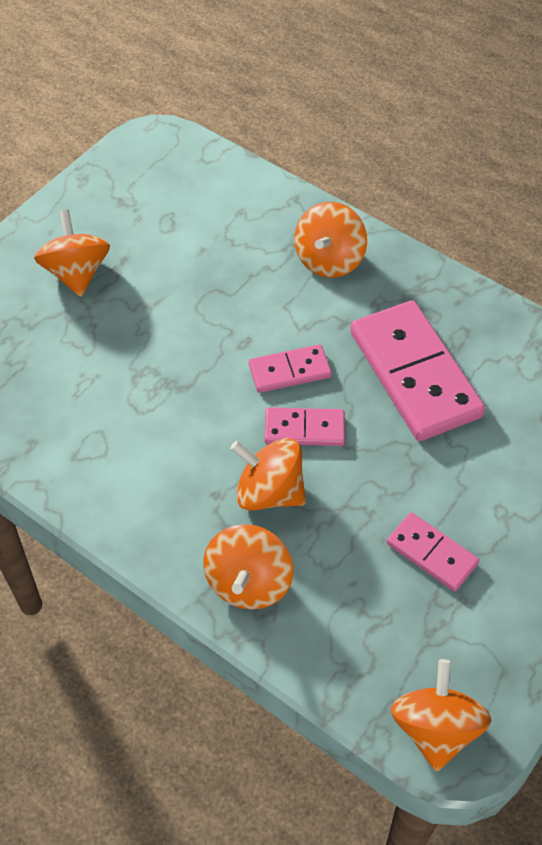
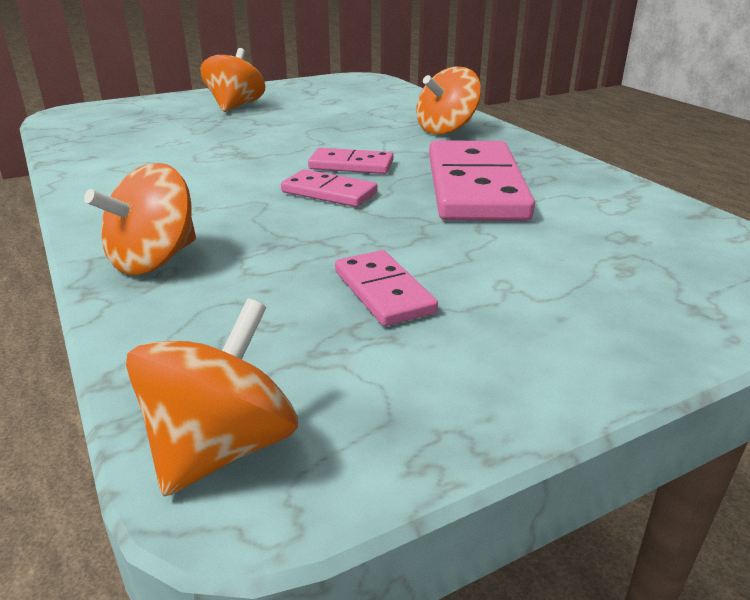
camera: 25 degrees right, 25 degrees down
(269, 492) = (250, 216): orange spinning top -> none

